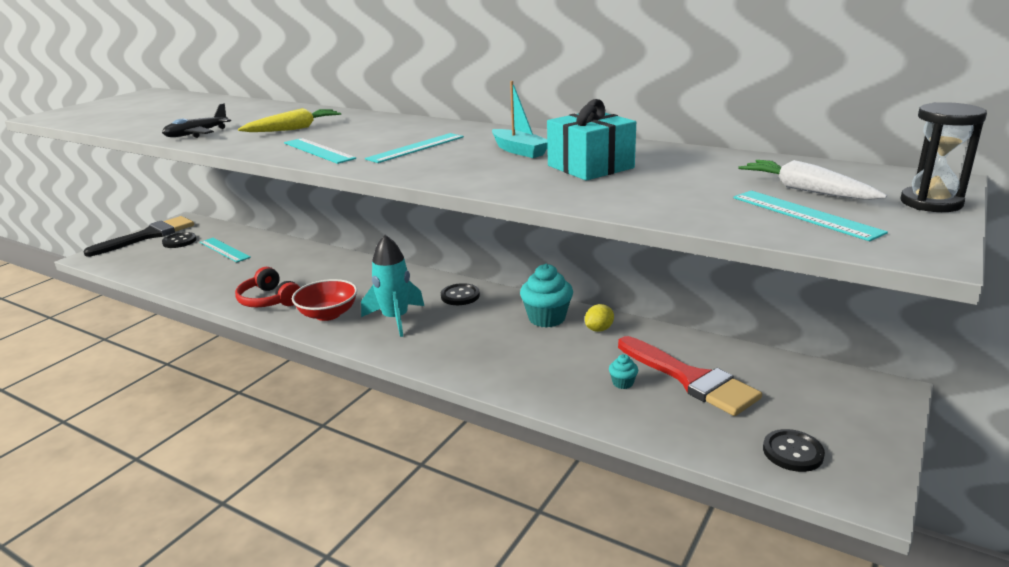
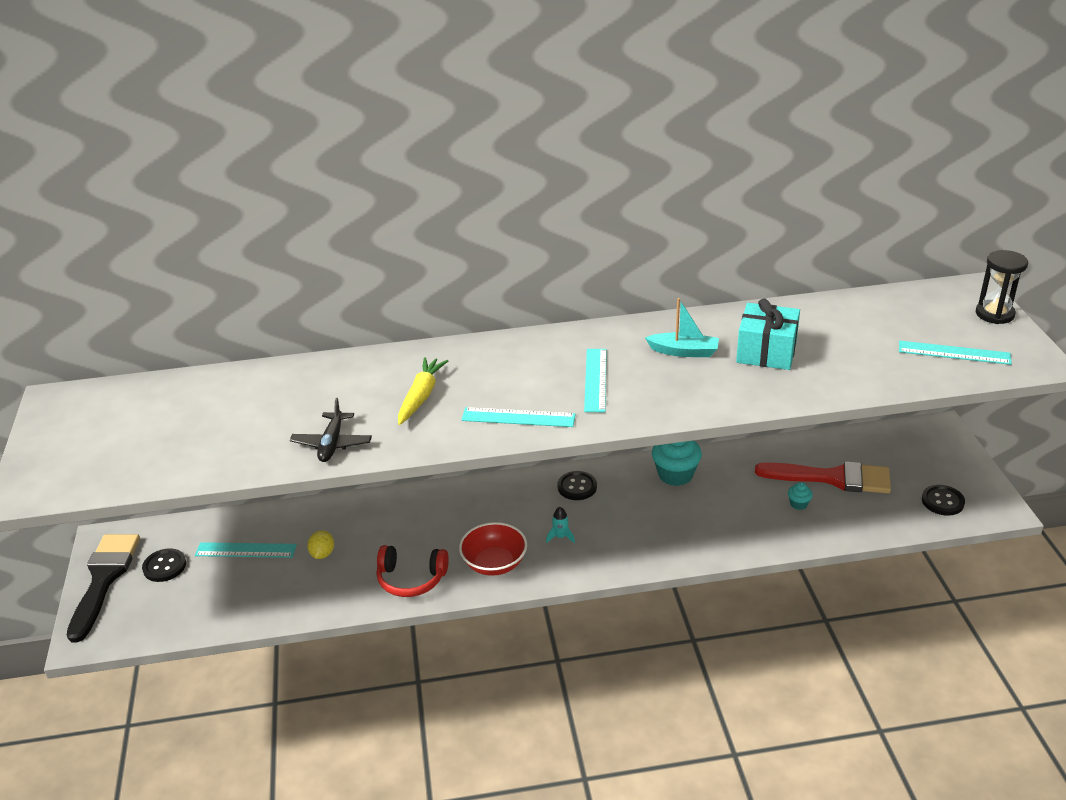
camera: 40 degrees left, 10 degrees up
(395, 319) = (560, 537): turquoise rocket -> turquoise rocket, size x0.44
(599, 329) = (724, 466): yellow lemon -> yellow lemon (322, 554)
(806, 190) = (924, 327): white carrot -> none

